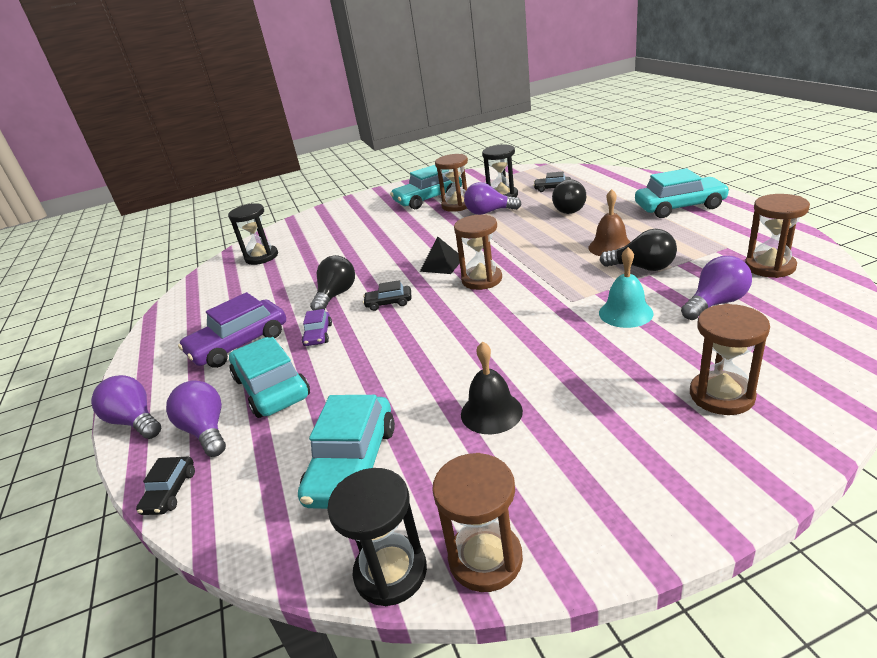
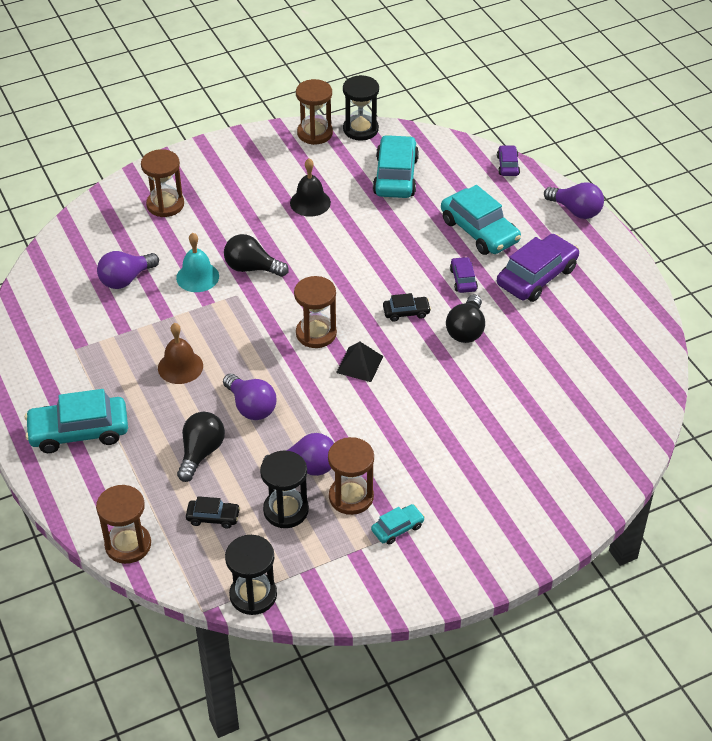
camera: 170 degrees right, 15 degrees up
(170, 492) = (508, 165): black car -> purple car
(206, 431) = (511, 201): purple light bulb -> purple light bulb (251, 407)
(261, 257) = (598, 415): black hourglass -> black hourglass (253, 595)
(428, 199) = (397, 528): turquoise car -> turquoise car, size x0.50
(642, 267) = (162, 330): black light bulb -> black light bulb (252, 268)
(769, 267) = (59, 316): brown hourglass -> brown hourglass (128, 545)

